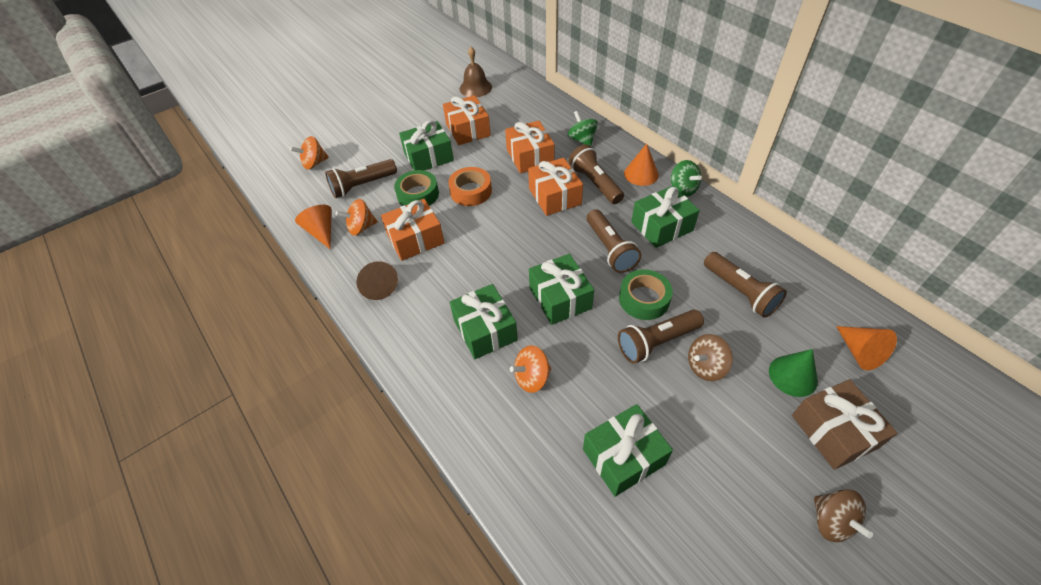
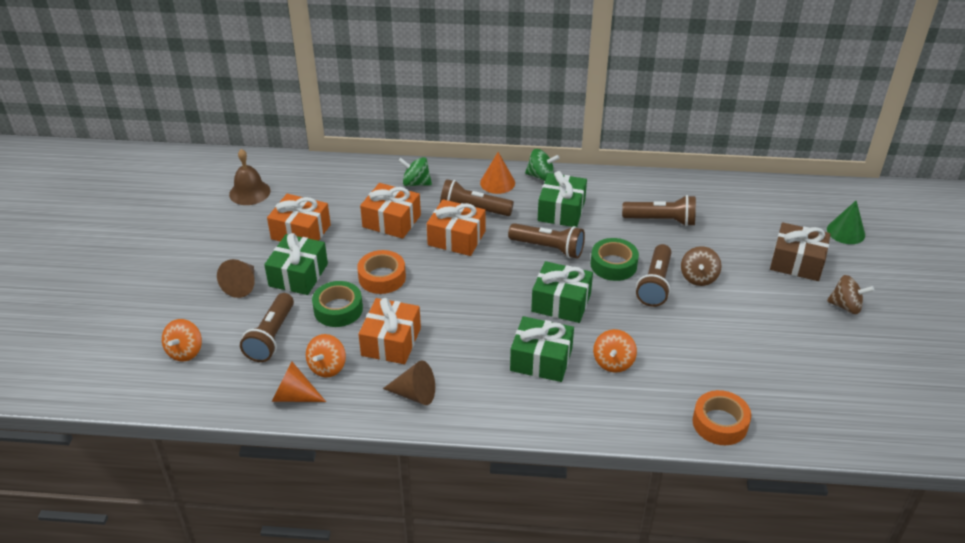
camera: 50 degrees left, 10 degrees down
(393, 143) = (242, 285): none -> brown cone
(542, 510) = (720, 423): none -> orange tape
(623, 456) = (721, 359): green gift -> none
(793, 375) = (745, 248): green cone -> green cone (845, 232)
(860, 352) = (760, 211): orange cone -> none

